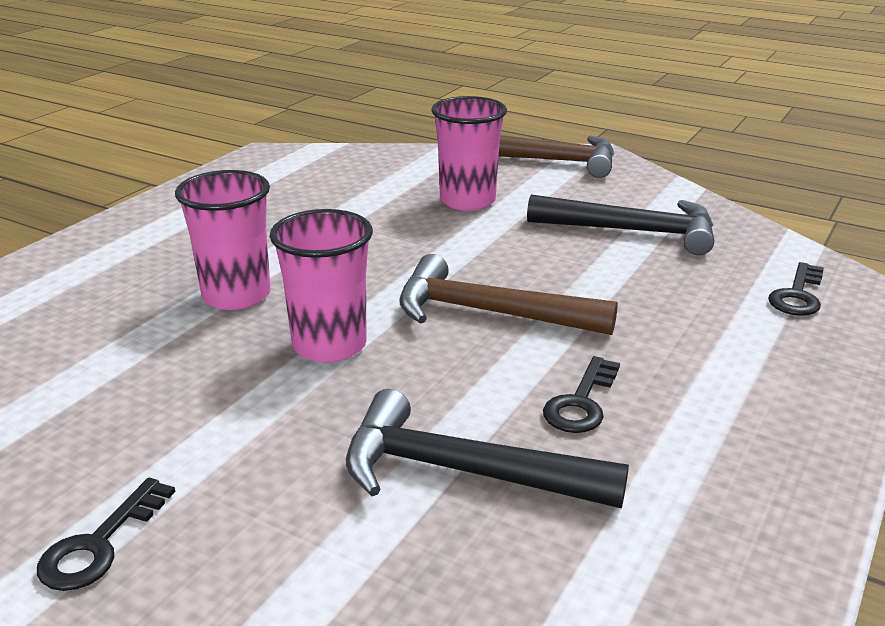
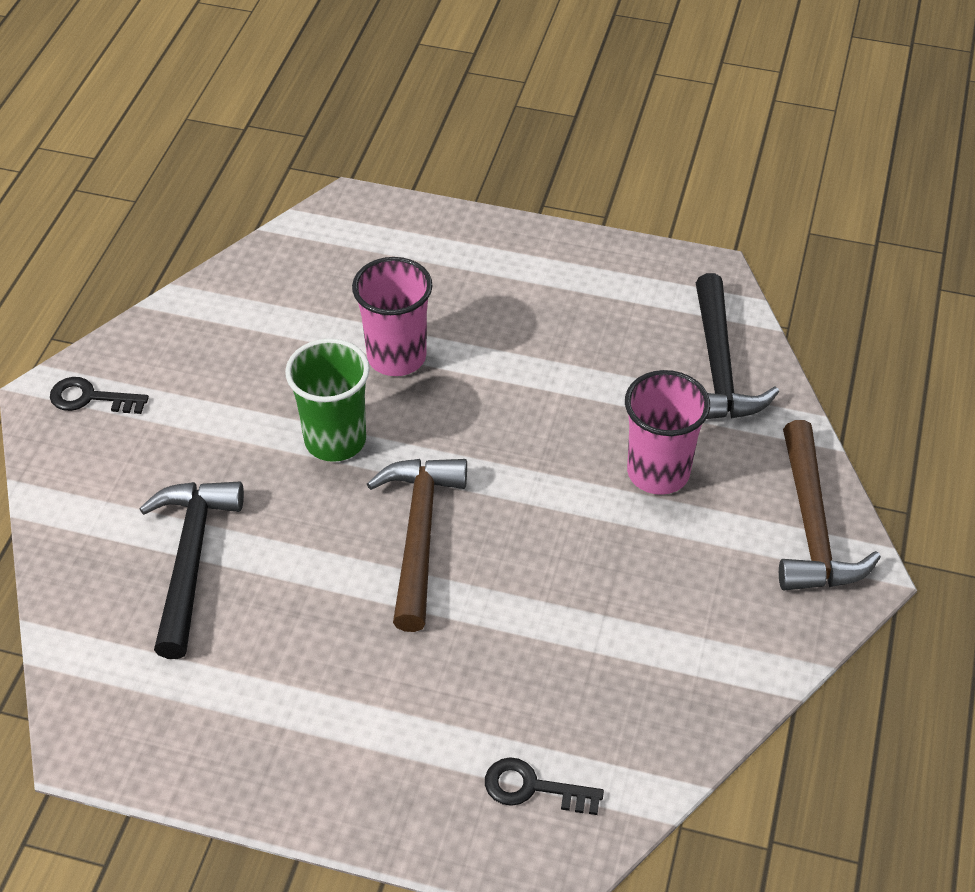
camera: 75 degrees right, 20 degrees up
(329, 345) = (335, 440): pink cup -> green cup
(581, 403) = (292, 620): black key -> none
(633, 231) = (637, 631): black hammer -> black hammer (719, 368)

